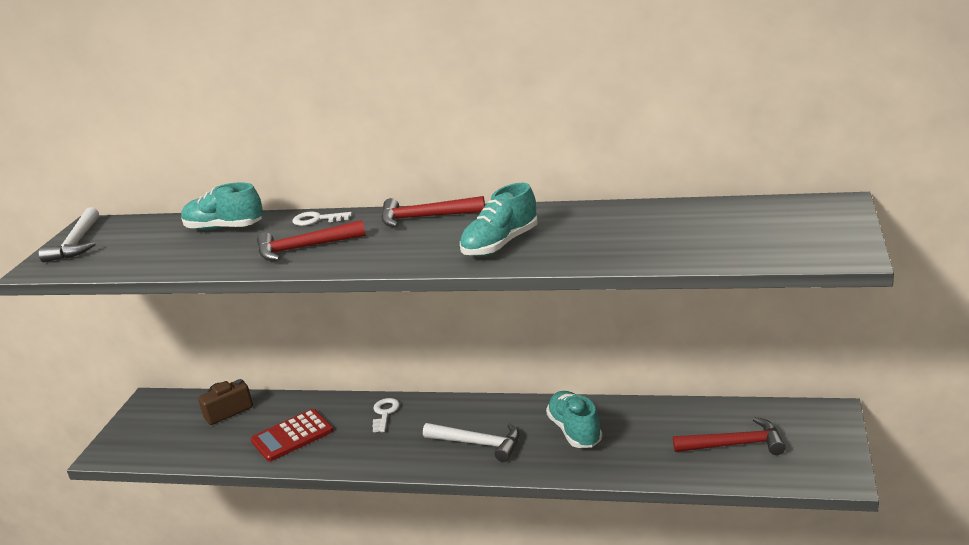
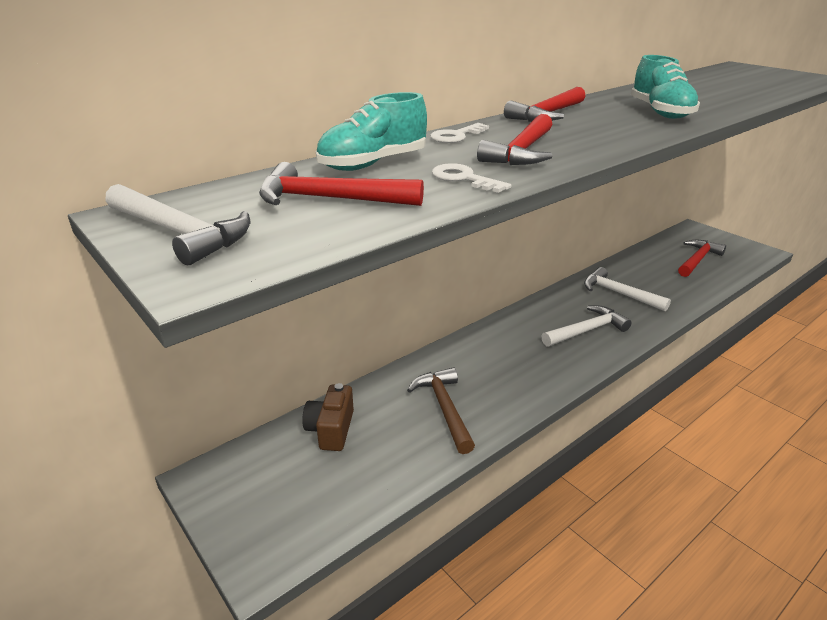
camera: 55 degrees left, 5 degrees up
(152, 246) = (329, 199): none -> red hammer
(292, 436) = (444, 408): red calculator -> brown hammer
(385, 413) = (480, 349): white key -> white key (463, 178)
(575, 431) = (618, 293): turquoise shoe -> white hammer

